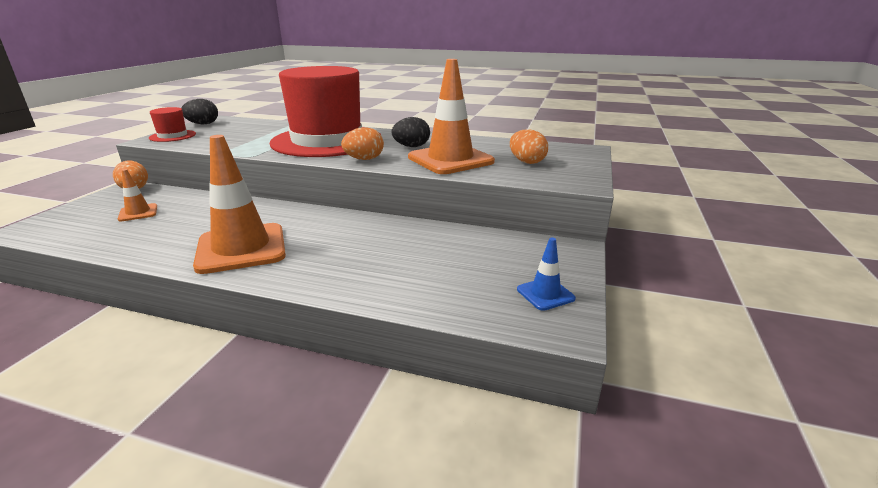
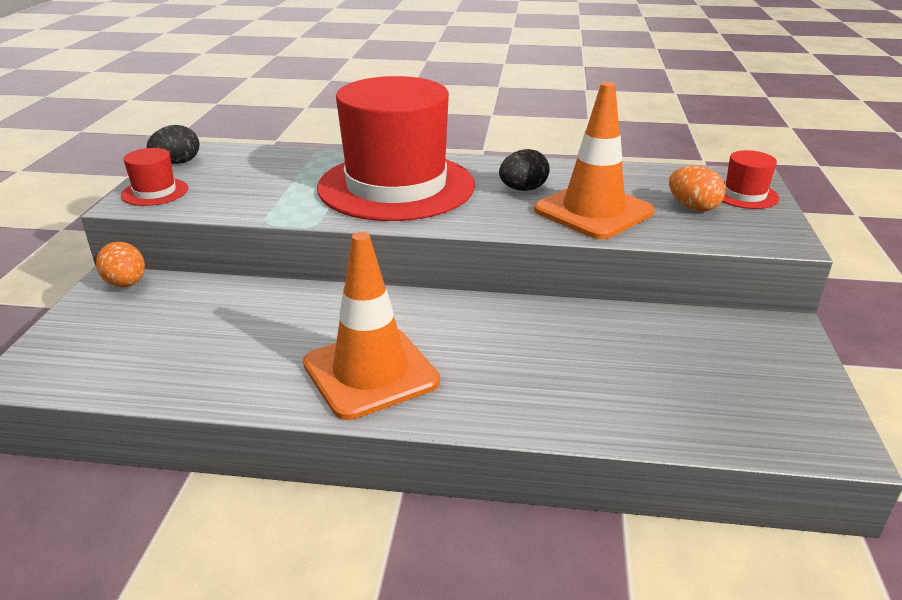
camera: 10 degrees left, 5 degrees up
(138, 213) = (170, 326): orange traffic cone -> none
(364, 159) = (478, 219): orange egg -> none
(545, 294) = (791, 400): blue traffic cone -> none
(573, 157) = (744, 195): none -> red hat

